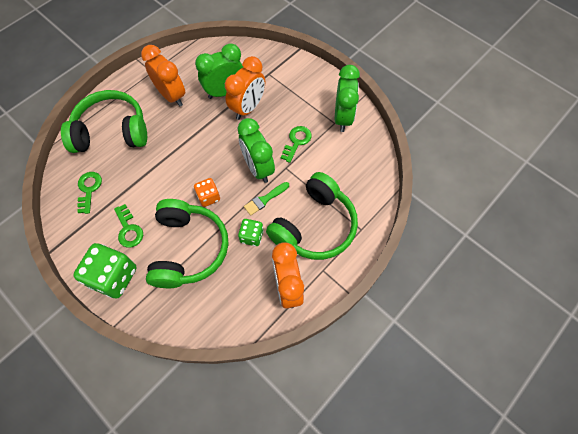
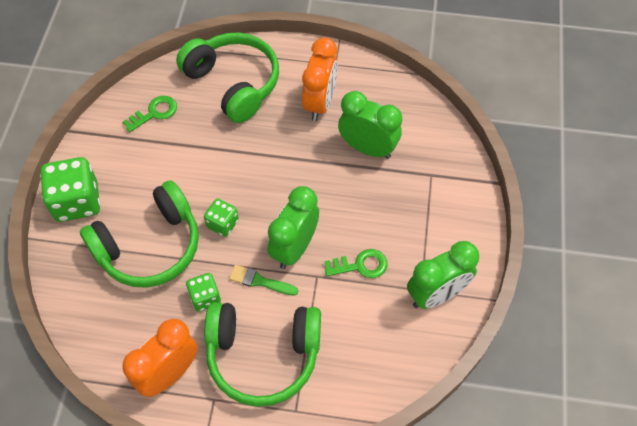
camera: 55 degrees right, 5 degrees down
(129, 229) = (135, 178): green key -> none
(208, 197) = (222, 224): orange dice -> green dice
(248, 108) = (365, 185): orange clock -> none

